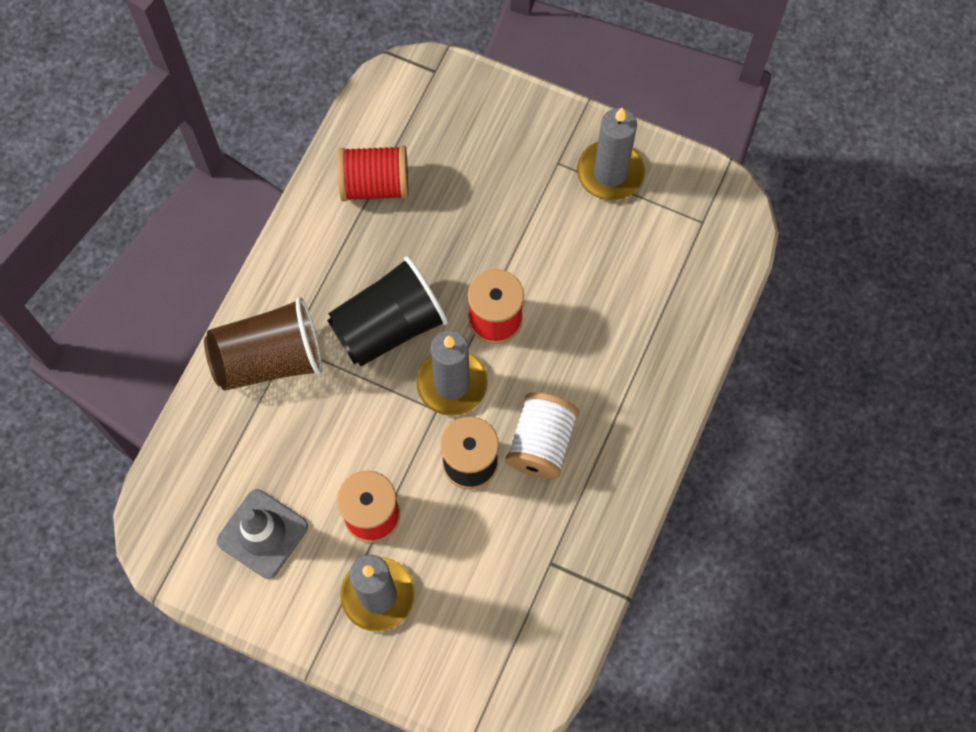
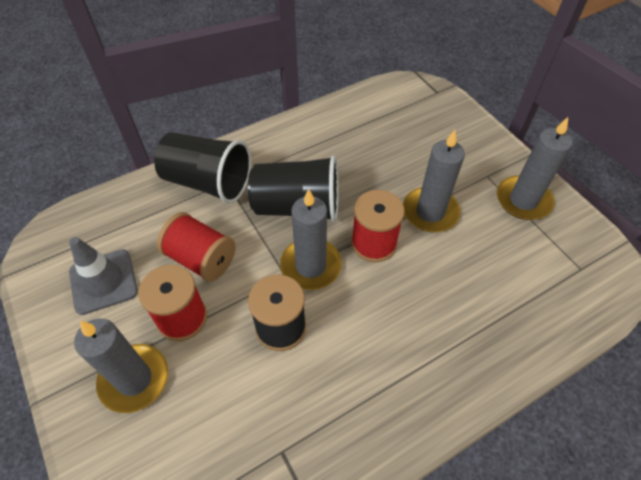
camera: 35 degrees right, 15 degrees down
(270, 359) = (208, 182): brown cup -> black cup
(375, 185) = (353, 128): red spool -> red spool (201, 259)
(527, 246) = (430, 212): none -> grey candle
(541, 443) = (345, 348): white spool -> none

